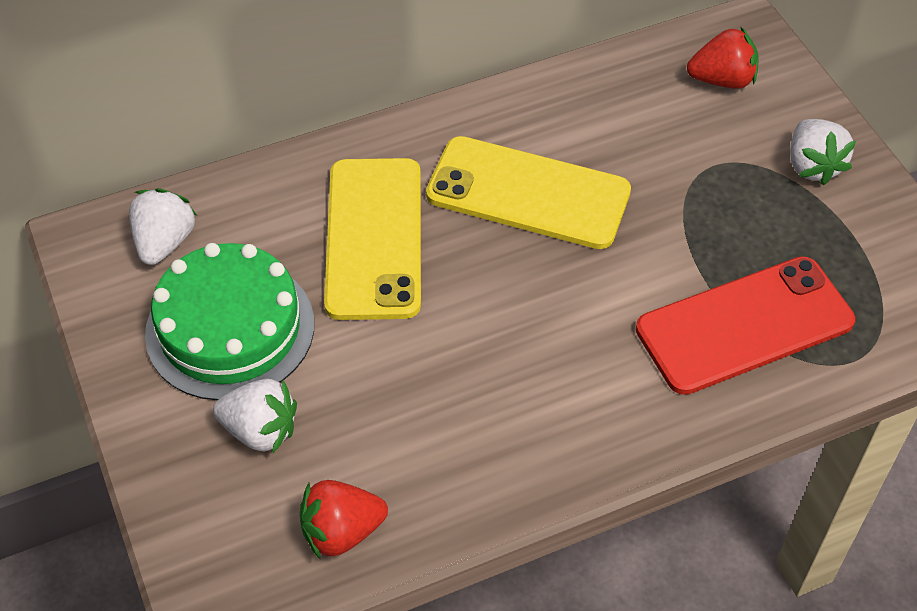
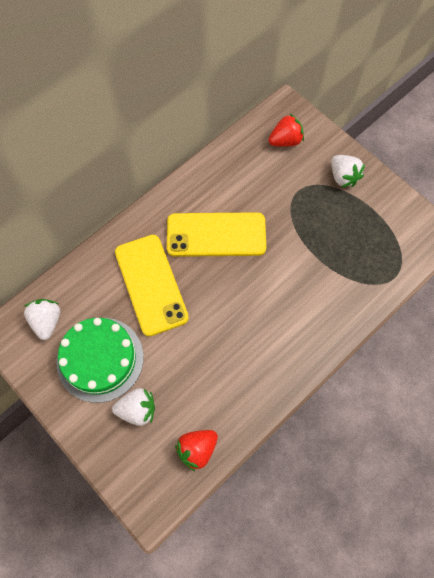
camera: 20 degrees left, 15 degrees up
(744, 325) = (341, 275): red phone -> none

